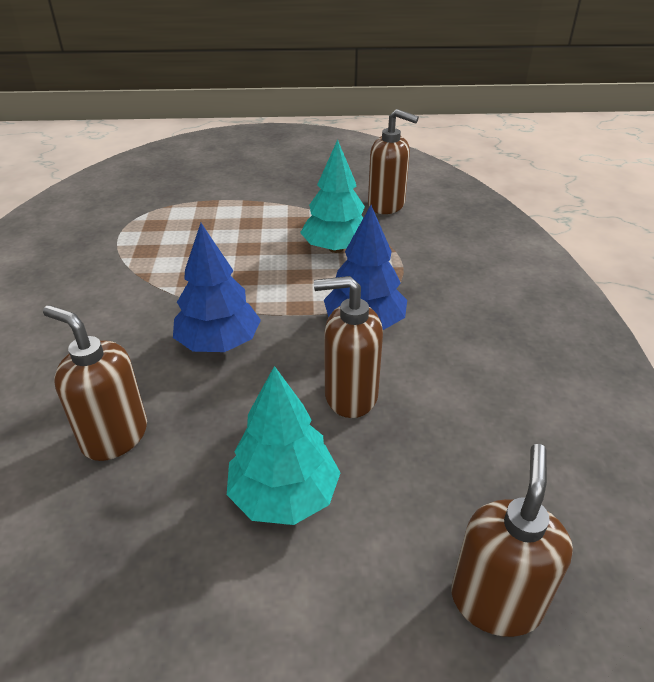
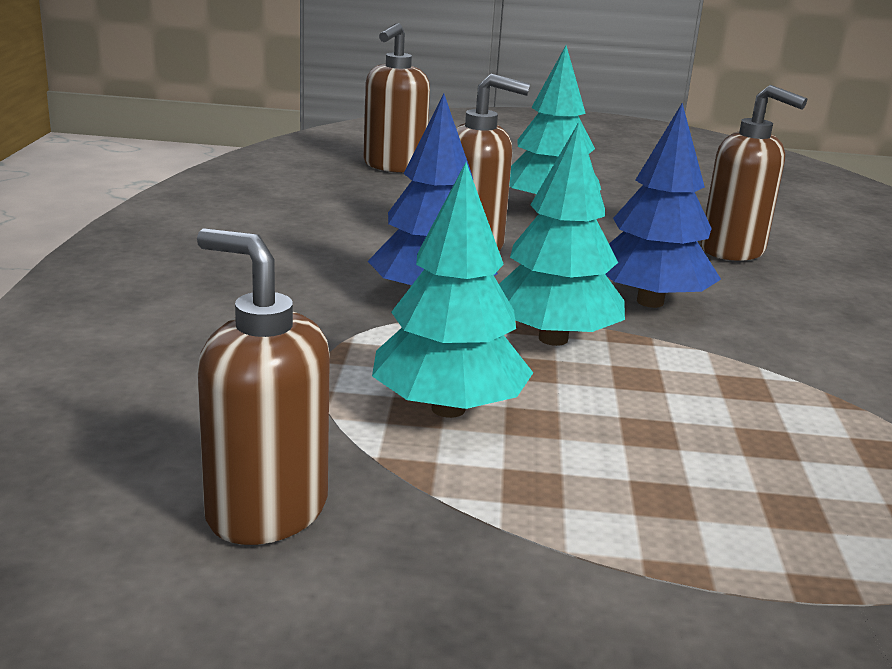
camera: 175 degrees left, 15 degrees down
(287, 298) = (553, 339): none -> turquoise tree

